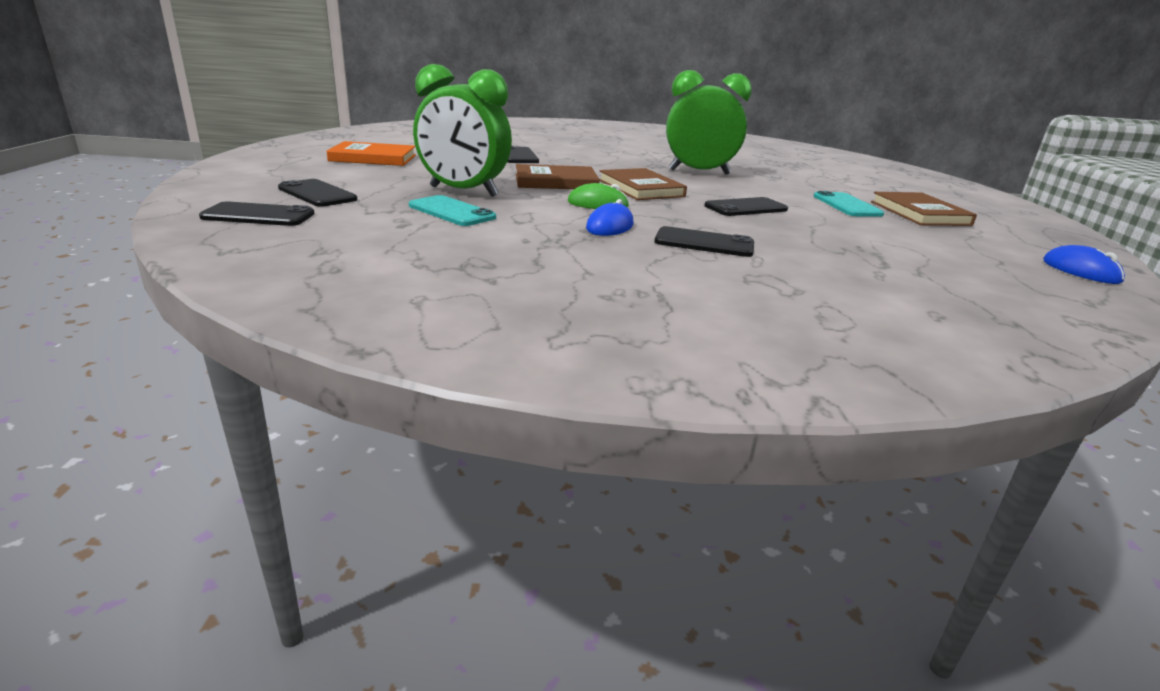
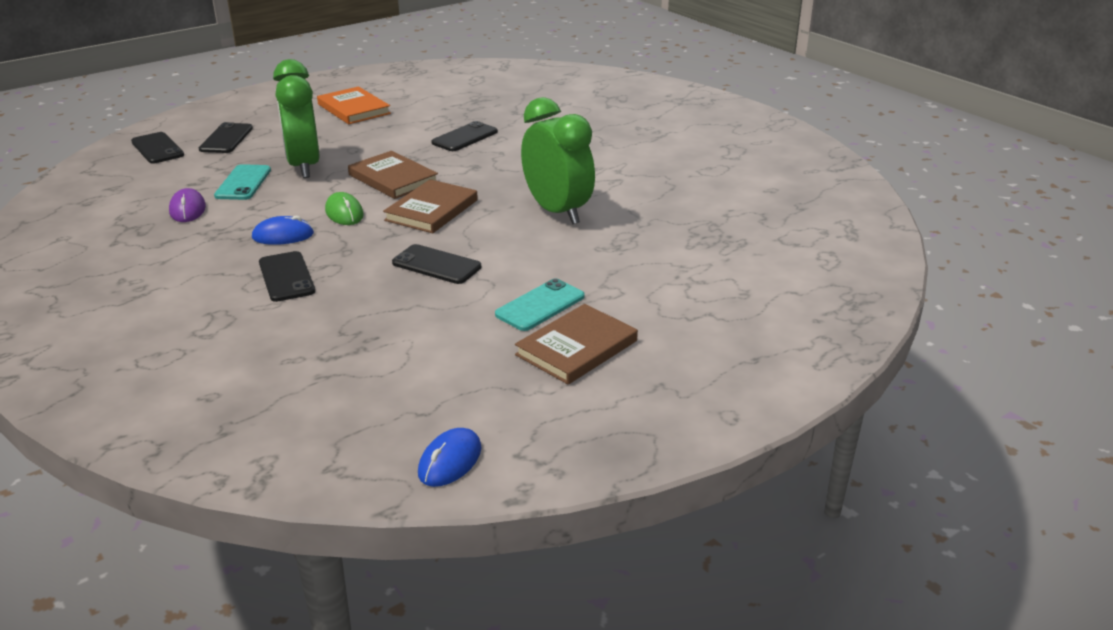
camera: 55 degrees right, 5 degrees up
(469, 239) = (187, 209): none -> purple mouse

